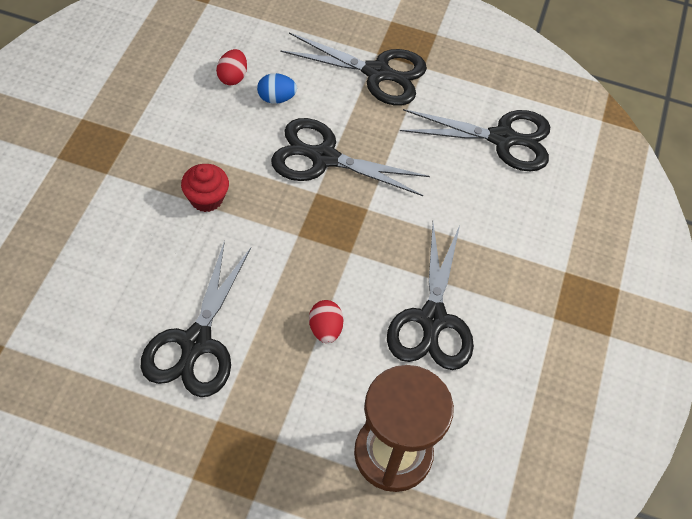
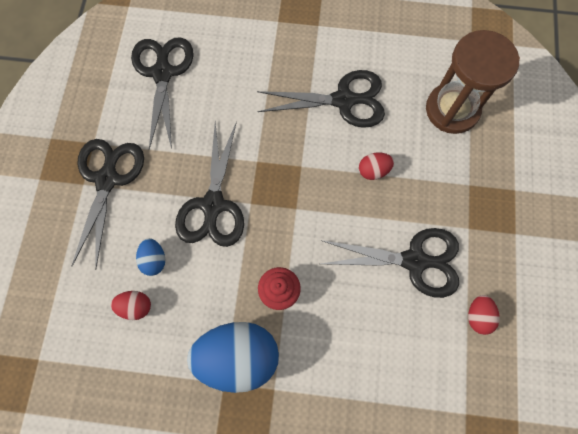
camera: 95 degrees left, 15 degrees up
(105, 394) = (478, 316): none -> red egg
(151, 149) = (238, 356): none -> blue egg

